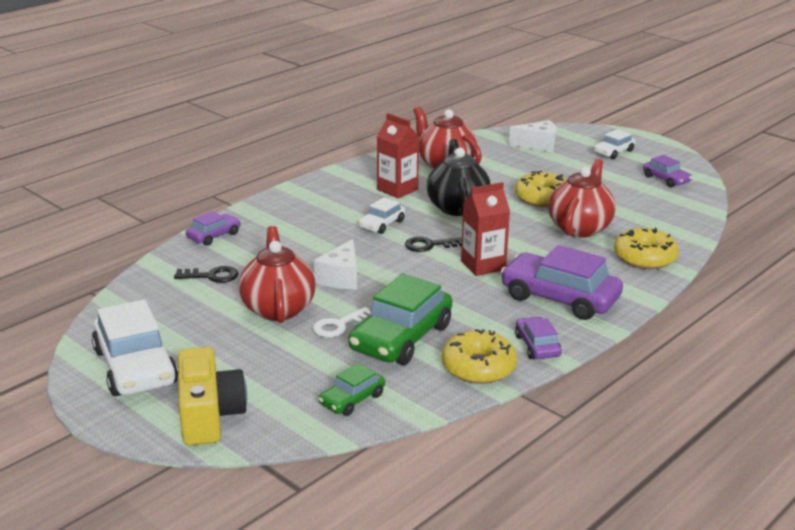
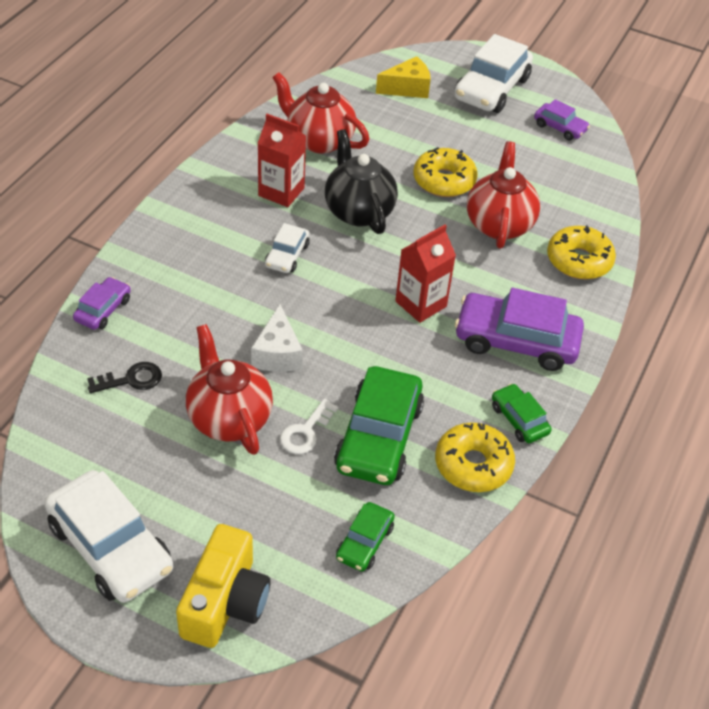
camera: 20 degrees left, 20 degrees up
(209, 415) = (225, 602): yellow camera -> yellow camera turned 45 degrees clockwise
(429, 245) = (352, 281): black key -> none
(537, 346) = (519, 419): purple car -> green car
(538, 145) = (407, 88): white cheese -> yellow cheese
(613, 152) = (491, 88): white car -> white car, size x1.93

